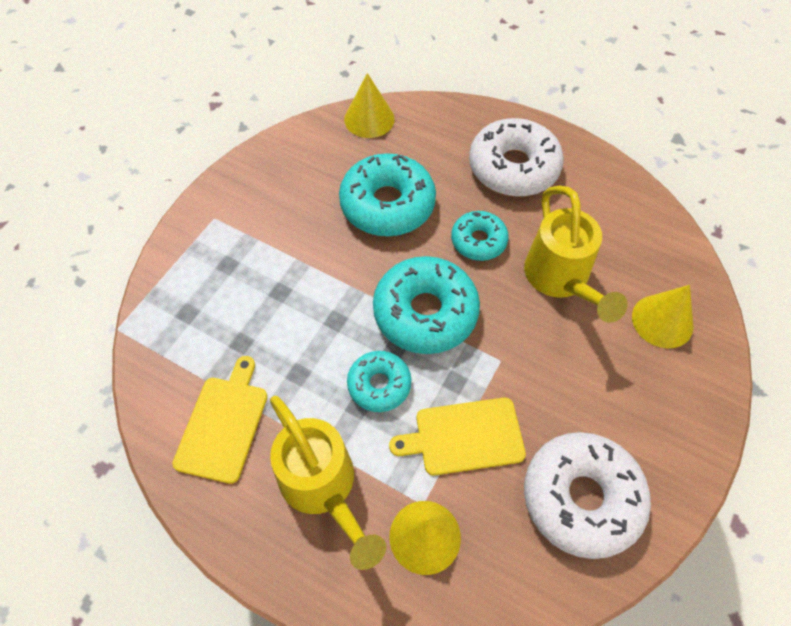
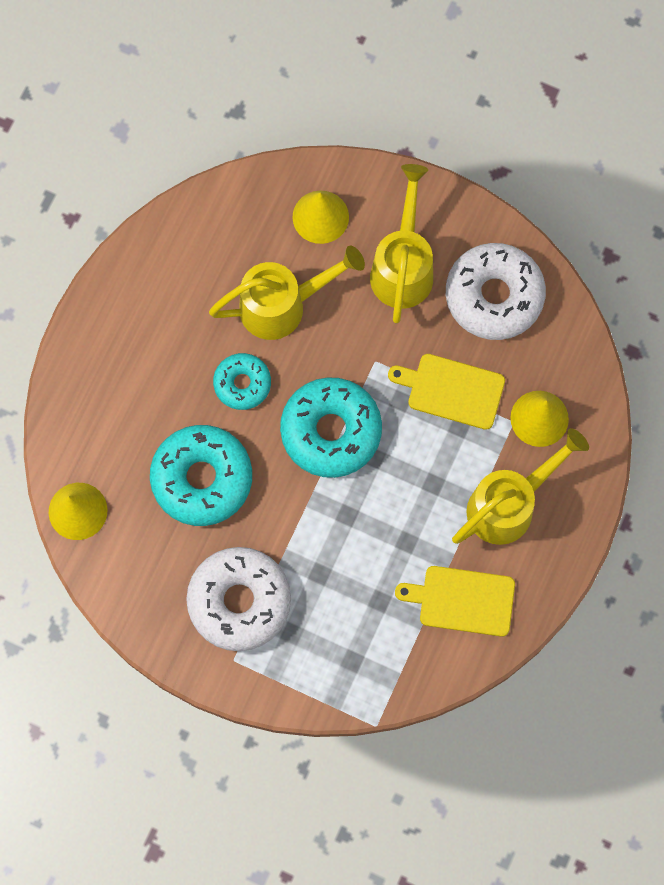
camera: 95 degrees left, 15 degrees up
(379, 385) = (410, 467): turquoise donut -> none
(464, 437) = (452, 390): yellow cutting board -> yellow cutting board turned 120 degrees clockwise
(513, 167) = (141, 350): white donut -> white donut (239, 601)
(613, 398) = (403, 265): none -> yellow watering can

